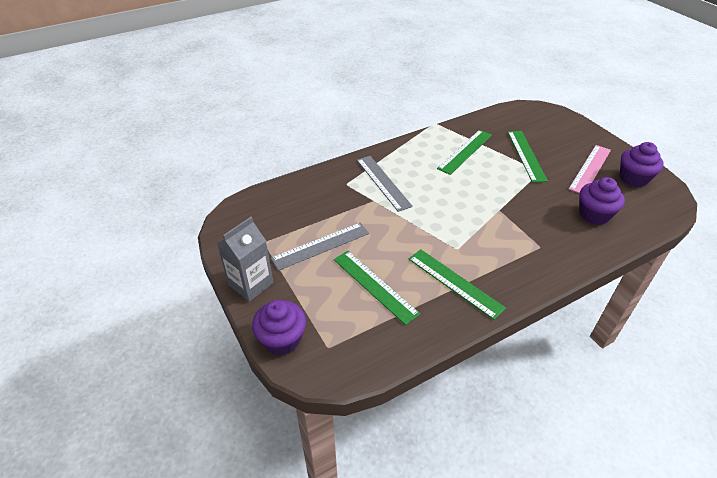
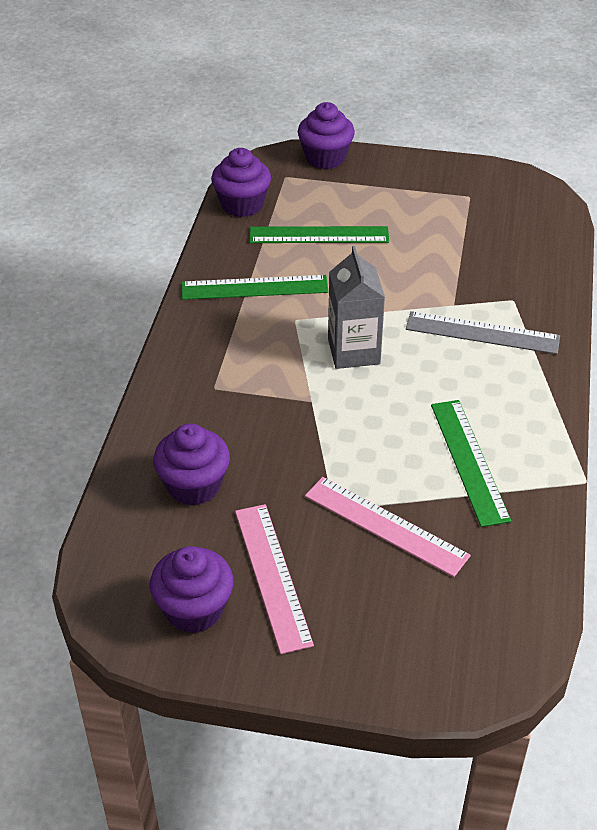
camera: 130 degrees right, 0 degrees up
(251, 284) = (415, 167): grey carton -> grey carton (353, 351)
(321, 246) = (419, 229): grey ruler -> none
(386, 348) = (242, 205): none -> purple cupcake
(526, 155) = (385, 526): green ruler -> pink ruler

